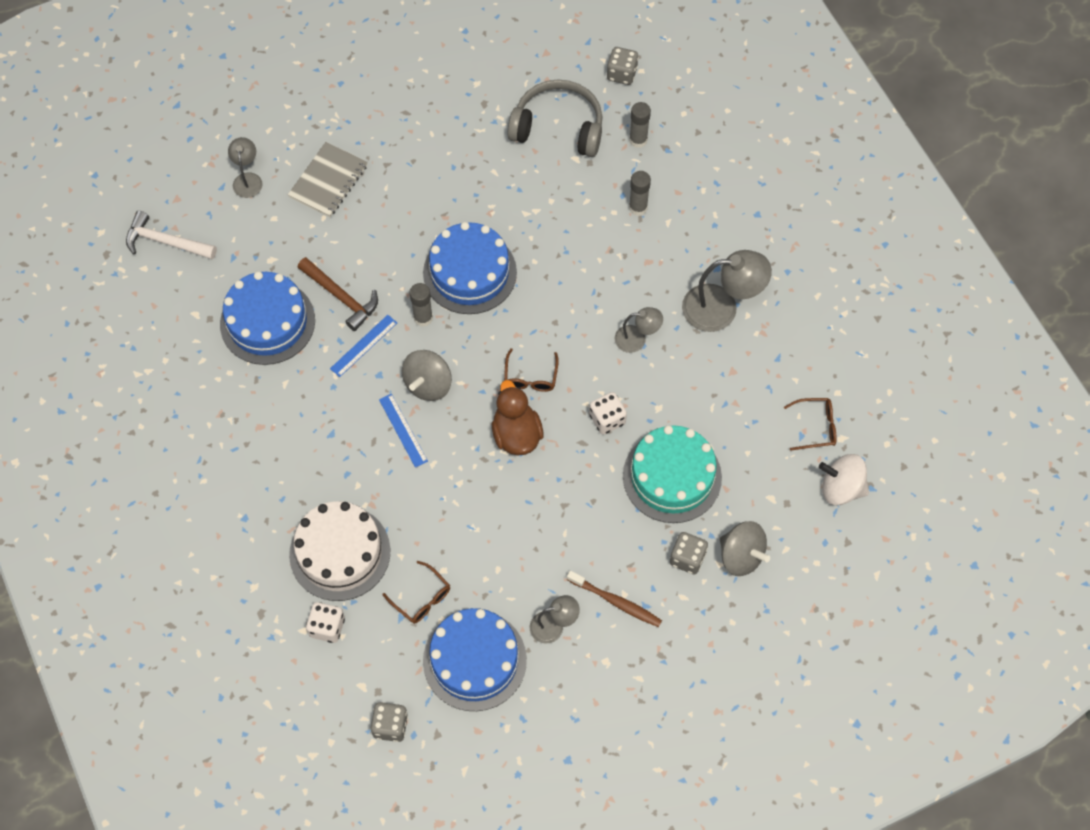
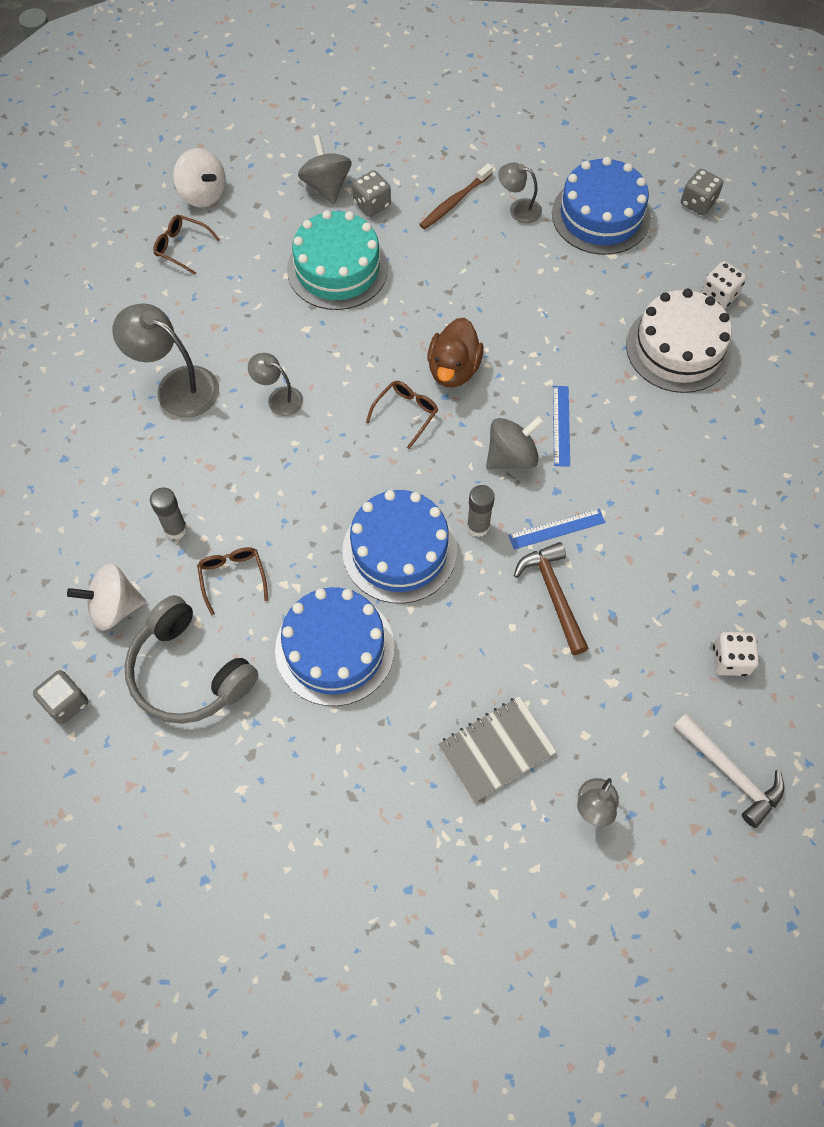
camera: 150 degrees left, 0 degrees up
(267, 322) = (649, 608): blue cake -> blue cake (335, 648)
(421, 598) = (621, 279): brown glasses -> brown glasses (232, 577)
(607, 419) = (360, 341): white dice -> white dice (730, 660)
(616, 602) = (454, 202): brown toothbrush -> brown toothbrush turned 105 degrees counterclockwise
(638, 140) = (114, 607): grey glue stick -> white spinning top

